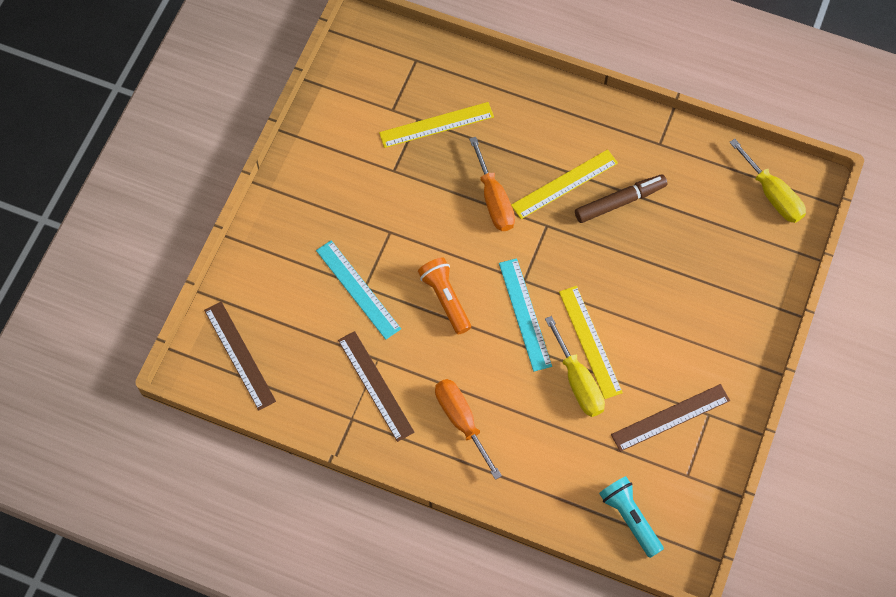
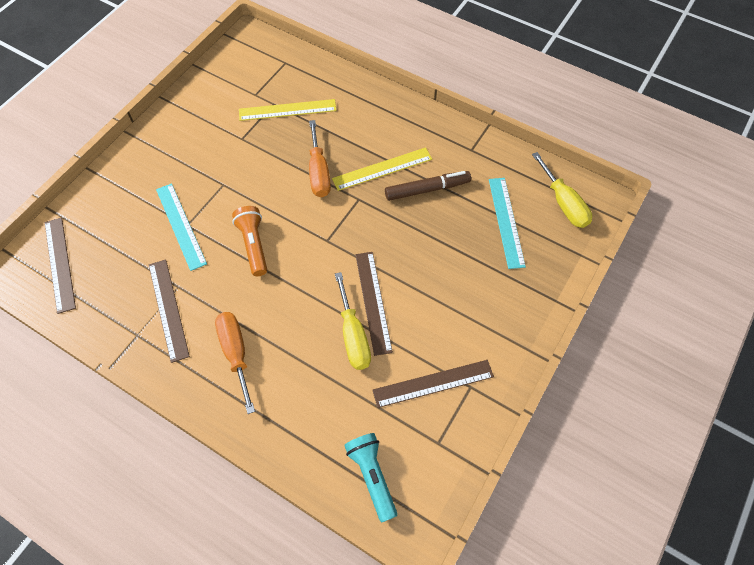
camera: 10 degrees right, 5 degrees down
(524, 314) = (320, 269): turquoise ruler -> turquoise ruler (506, 222)
(590, 341) = (373, 302): yellow ruler -> brown ruler

